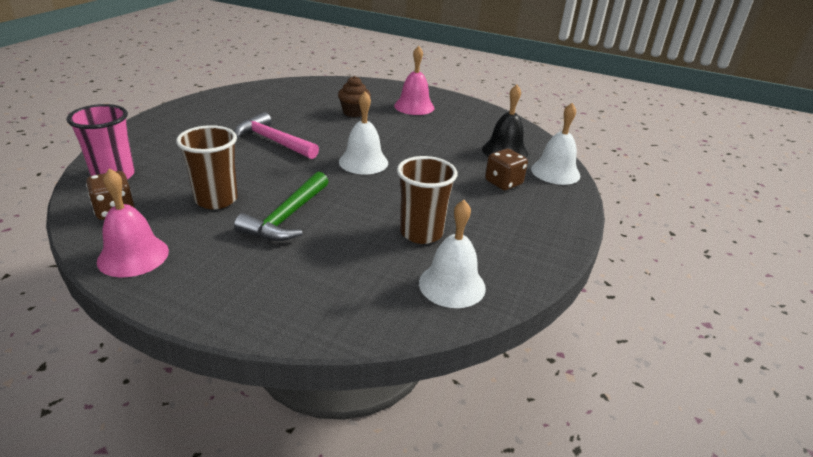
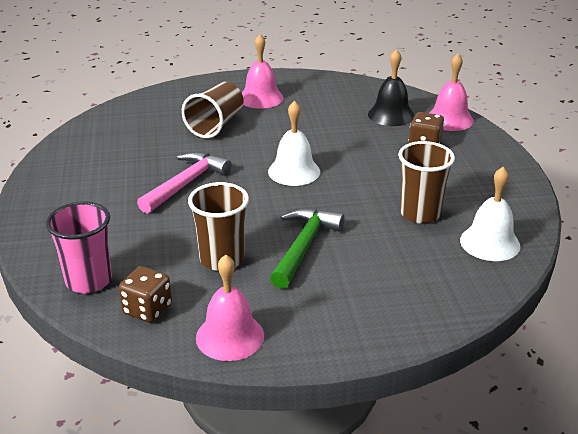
camera: 30 degrees left, 0 degrees up
(273, 141) = (185, 184): pink hammer -> pink hammer turned 120 degrees clockwise
(287, 217) = (303, 247): green hammer -> green hammer turned 150 degrees counterclockwise
(354, 112) = (216, 125): brown cupcake -> brown cup
(555, 172) = (449, 119): white bell -> pink bell

